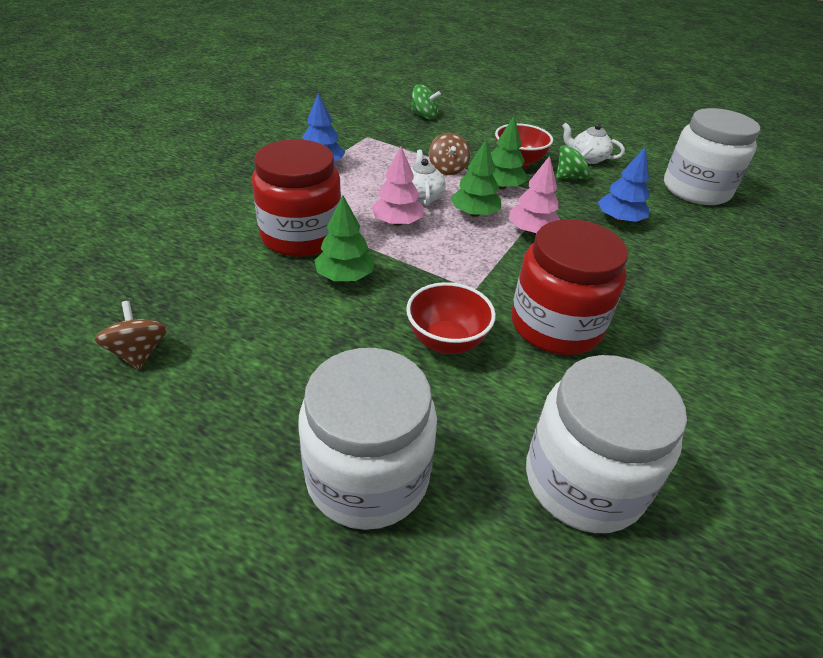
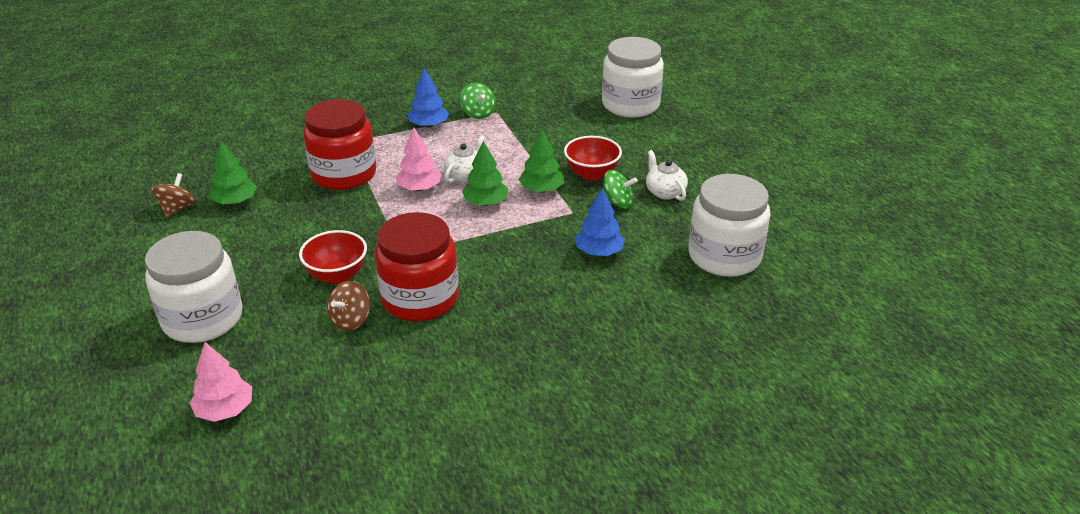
camera: 40 degrees right, 5 degrees down
(345, 276) = (334, 211): green tree -> green tree (235, 201)
(424, 116) = (574, 106): green spinning top -> green spinning top (478, 113)
(447, 169) = (520, 160): brown spinning top -> brown spinning top (351, 320)
(531, 231) = (509, 232): pink tree -> pink tree (225, 410)
(583, 481) = (301, 379): white jar -> white jar (630, 105)

